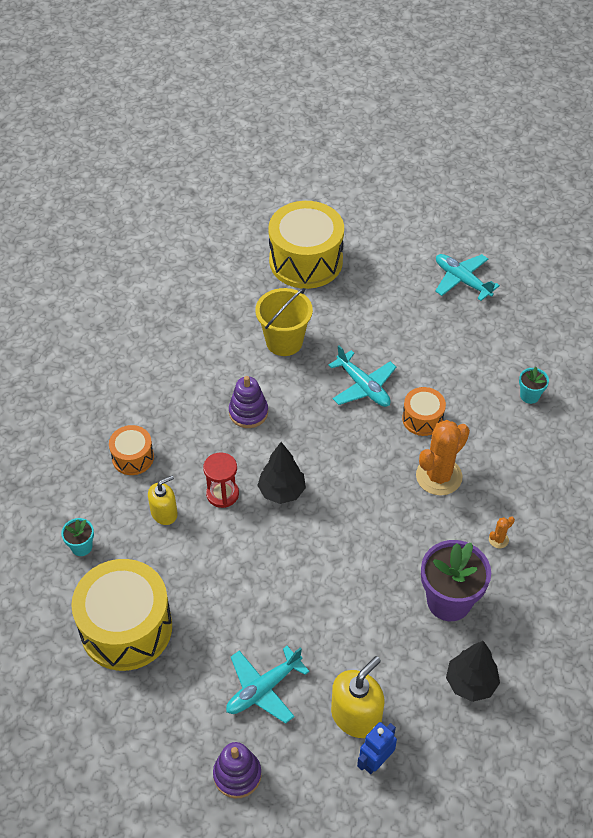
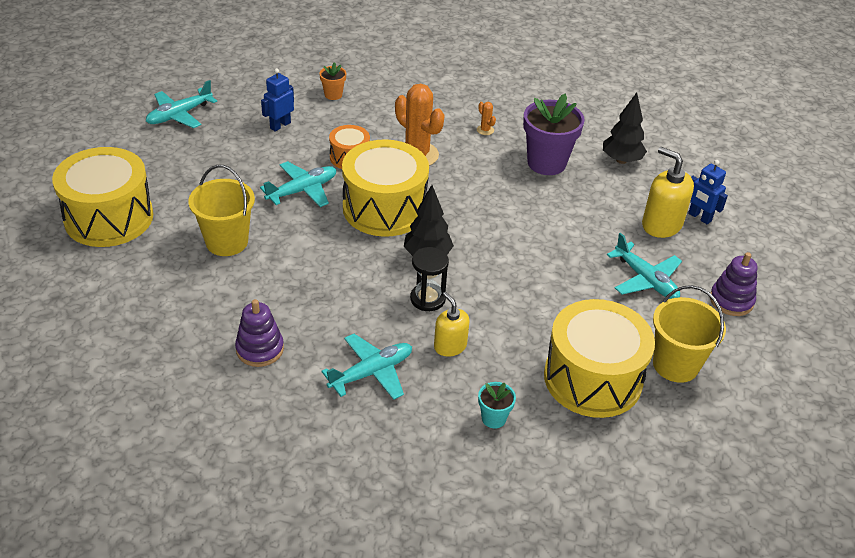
camera: 90 degrees left, 10 degrees down
(133, 457) = (372, 372): orange drum -> turquoise plane
(144, 704) = (675, 365): none -> yellow bucket
(222, 494) = (427, 299): red hourglass -> black hourglass
(248, 412) = (321, 274): purple stacking toy -> purple stacking toy (260, 349)
(346, 453) = (384, 208): none -> yellow drum
(463, 358) = (280, 125): none -> blue robot
(529, 396) = (333, 95): turquoise flower pot -> orange flower pot

